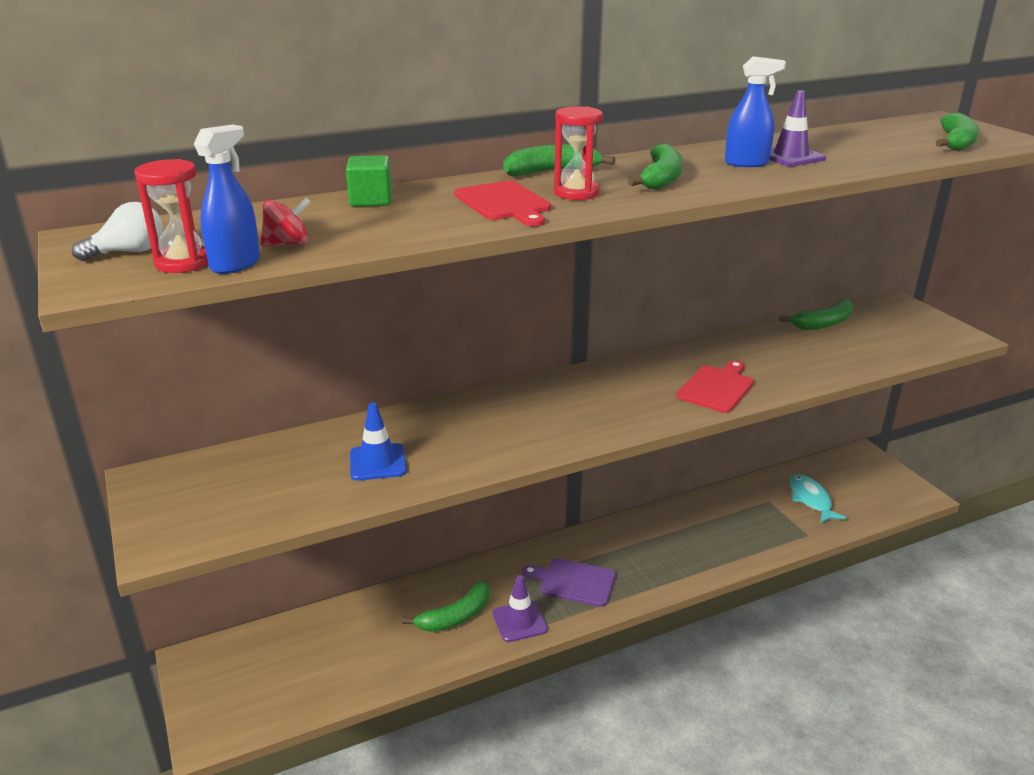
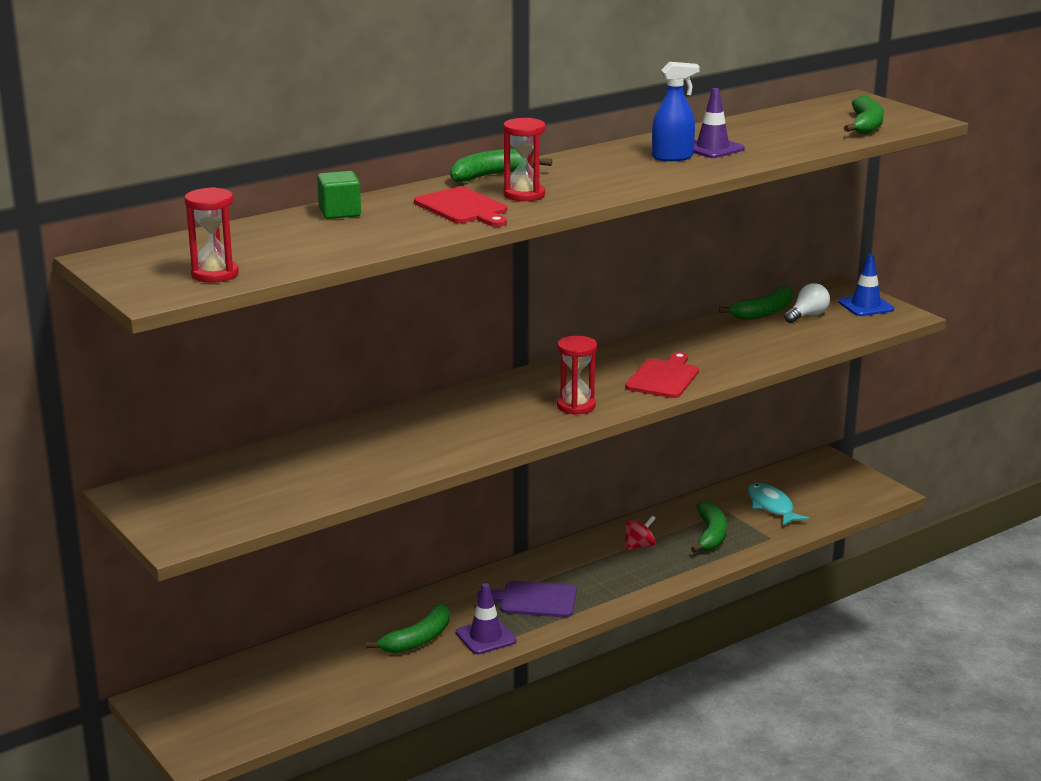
camera: 10 degrees left, 5 degrees down
(129, 252) = (158, 269): white light bulb -> white light bulb (807, 316)
(236, 264) = (261, 272): blue spray bottle -> none
(287, 244) = (293, 254): red spinning top -> red spinning top (639, 546)
(378, 462) = (351, 463): blue traffic cone -> blue traffic cone (866, 306)
(622, 413) = (576, 406): none -> red hourglass
(661, 178) = (597, 177): green banana -> green banana (711, 535)

